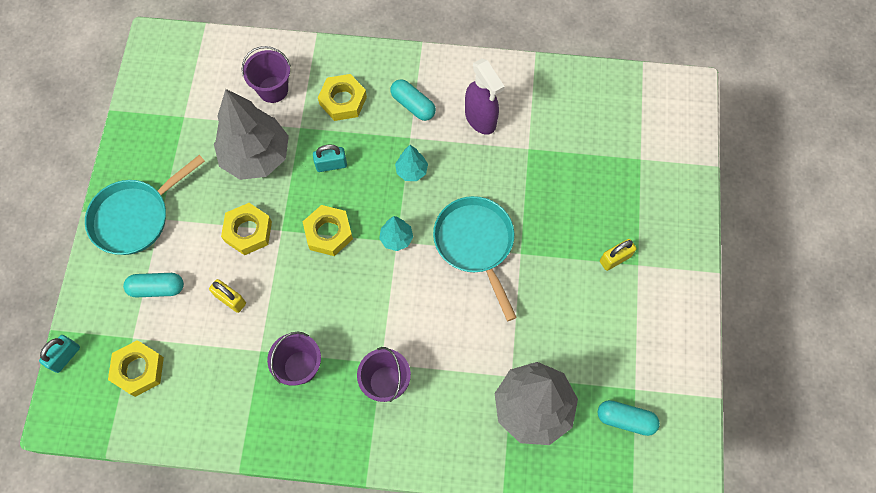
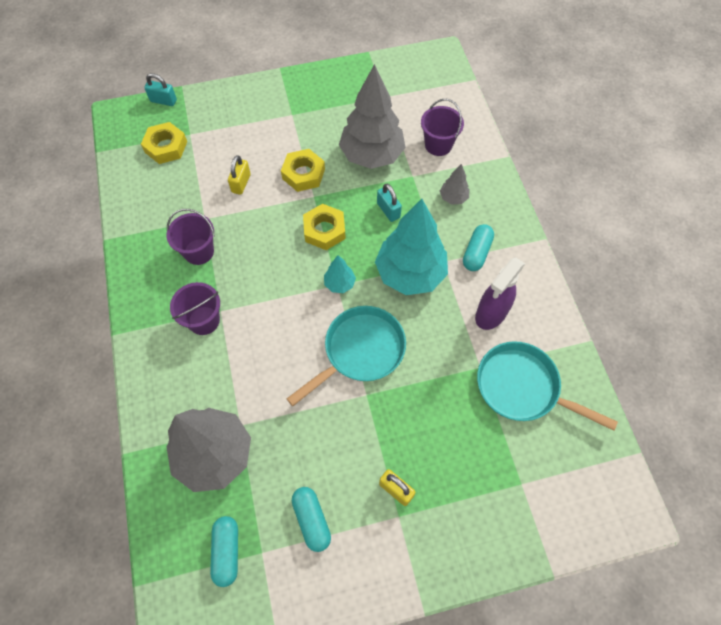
camera: 70 degrees right, 5 degrees down
(135, 217) = (287, 99): turquoise pan -> turquoise pan (522, 387)
(157, 288) = (234, 134): turquoise capsule -> turquoise capsule (312, 520)
(343, 101) = (453, 198): yellow nut -> grey tree
(411, 171) = (410, 274): turquoise tree -> turquoise tree, size x2.25

